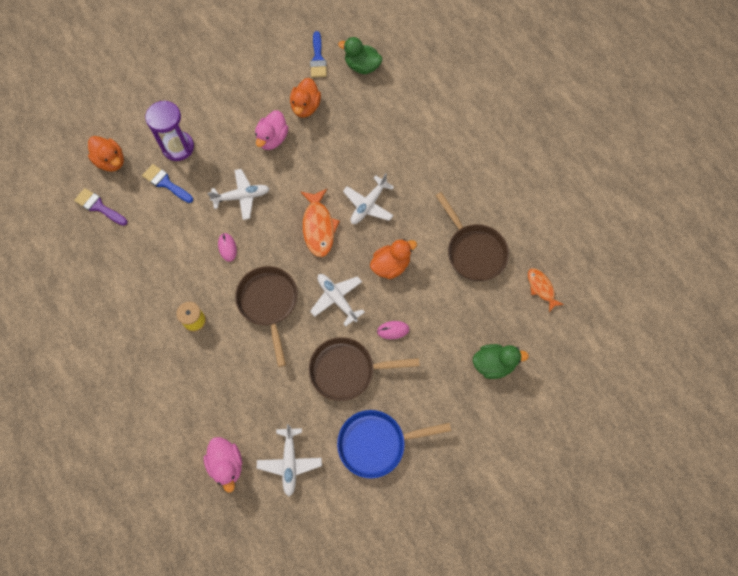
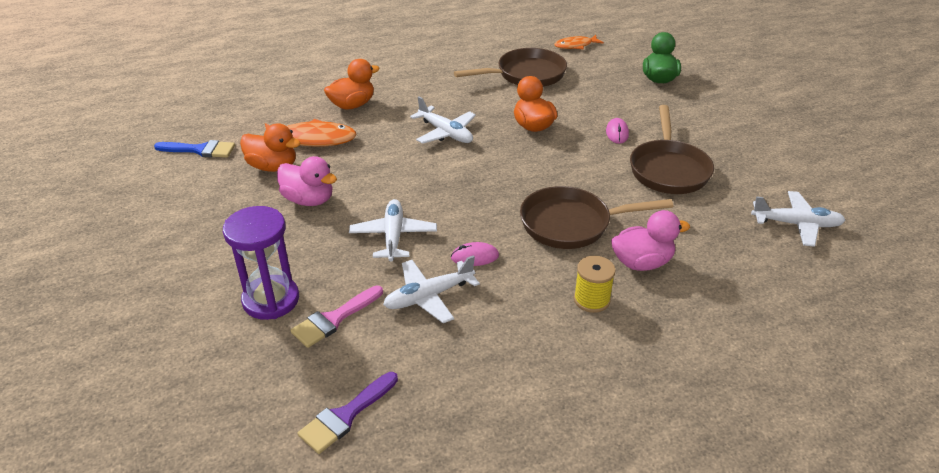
camera: 80 degrees left, 30 degrees down
(111, 161) = (254, 393): orange duck -> orange duck (352, 105)
(165, 183) = (334, 319): blue brush -> pink brush
(226, 464) = (812, 281): pink duck -> pink duck (642, 263)
(318, 227) = (465, 173): orange fish -> orange fish (312, 139)
(337, 299) = (572, 168): white plane -> white plane (428, 296)
(362, 66) = (238, 118): green duck -> none
(376, 443) = (759, 158): blue pan -> none

